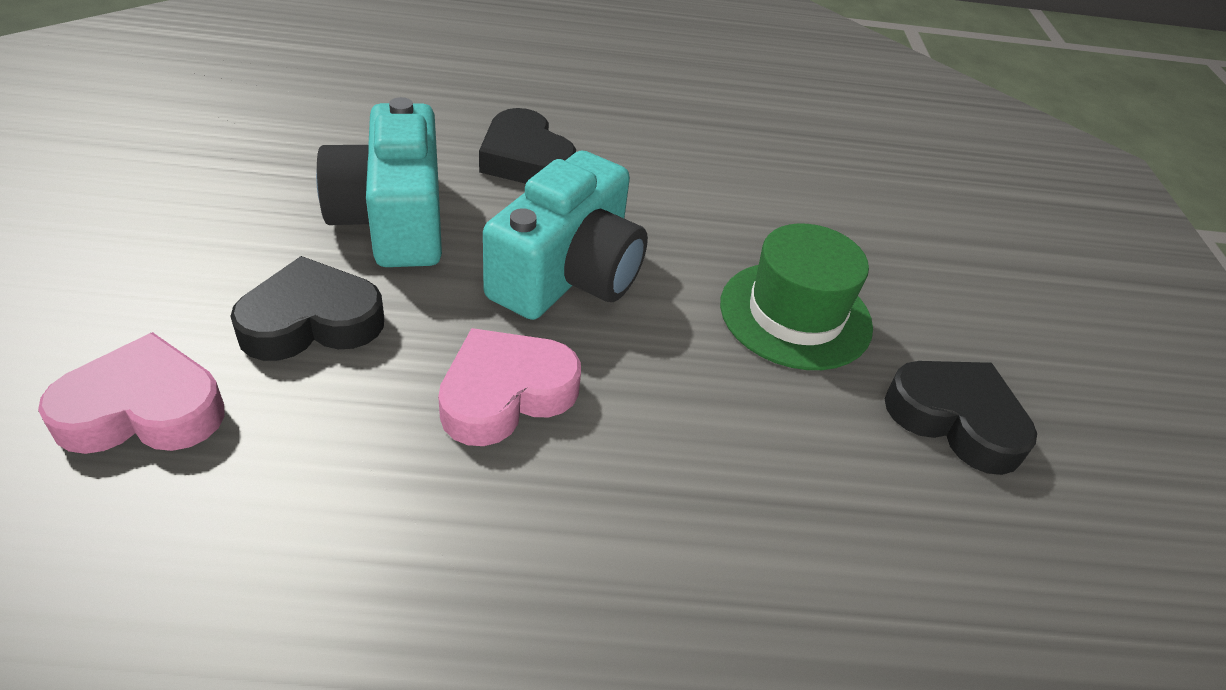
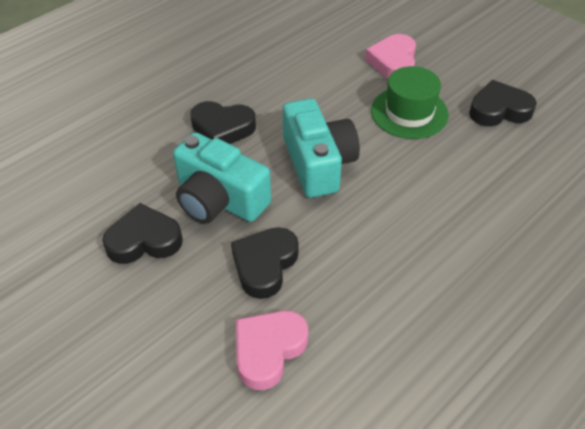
camera: 40 degrees left, 5 degrees up
(254, 194) = (144, 240): none -> black heart
(505, 394) = (371, 225): pink heart -> pink heart (393, 62)

